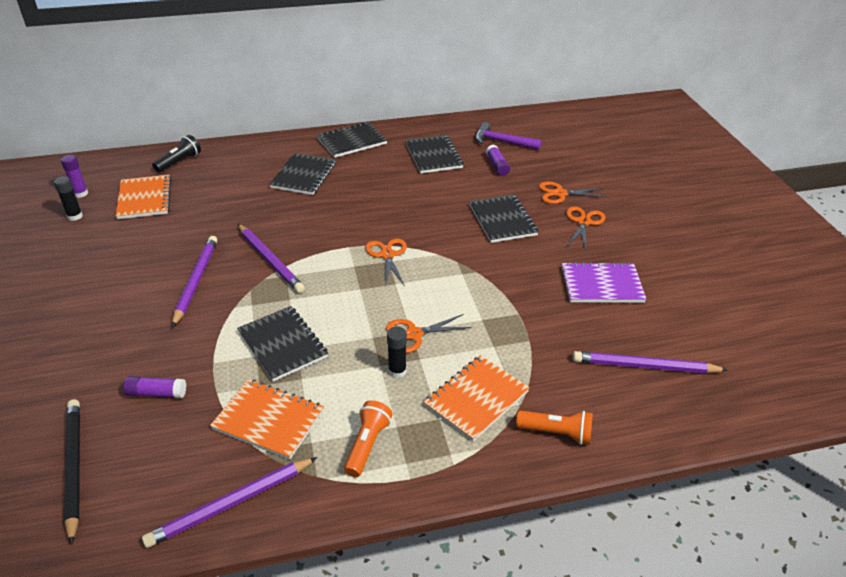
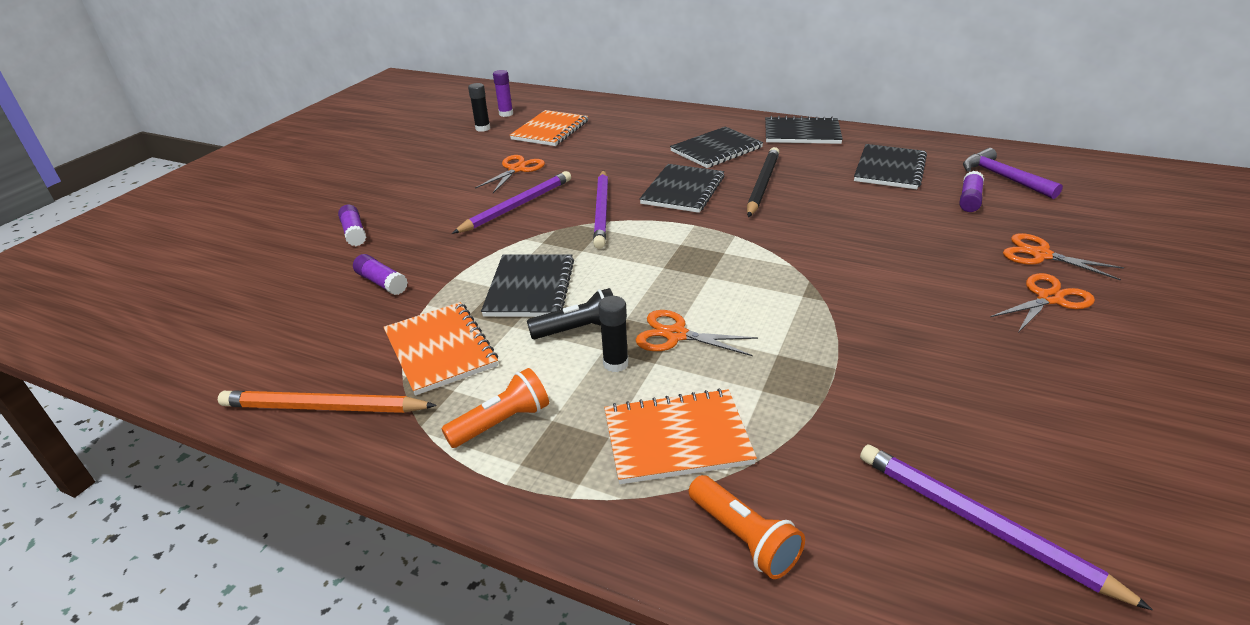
camera: 40 degrees right, 5 degrees down
(73, 363) = (354, 233): none -> purple glue stick
(74, 468) = (259, 312): black pencil -> black pencil (762, 184)
(179, 162) = (611, 110): black flashlight -> black flashlight (579, 329)
(231, 503) = (324, 407): purple pencil -> orange pencil
(387, 255) = (729, 246): orange scissors -> orange scissors (516, 169)
(502, 220) = (918, 258): black notebook -> black notebook (682, 190)
(602, 285) = (1006, 384): purple notebook -> none

